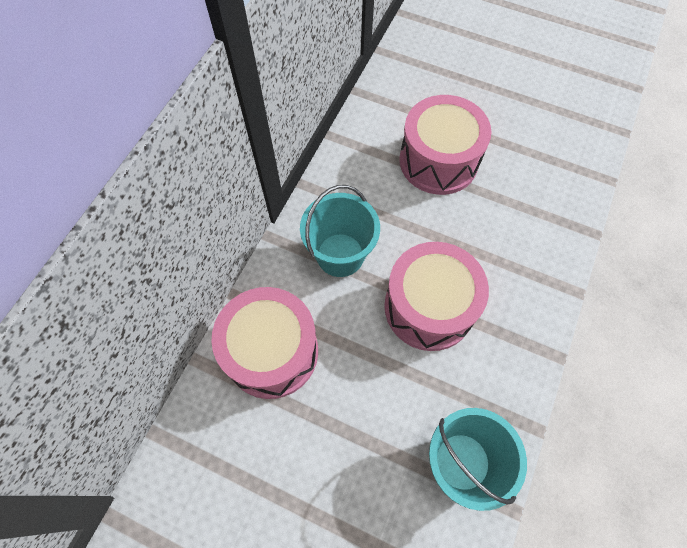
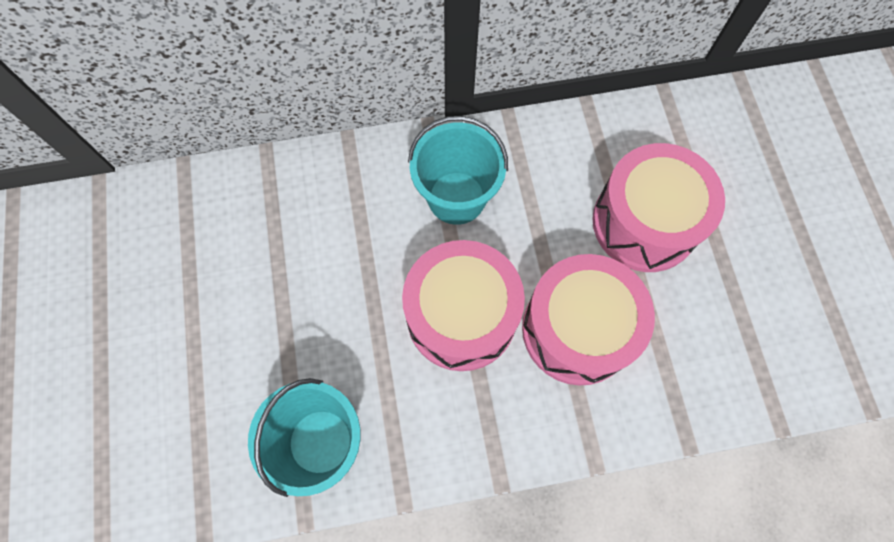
camera: 55 degrees right, 5 degrees up
(272, 352) = (315, 204): pink drum -> pink drum (577, 330)

